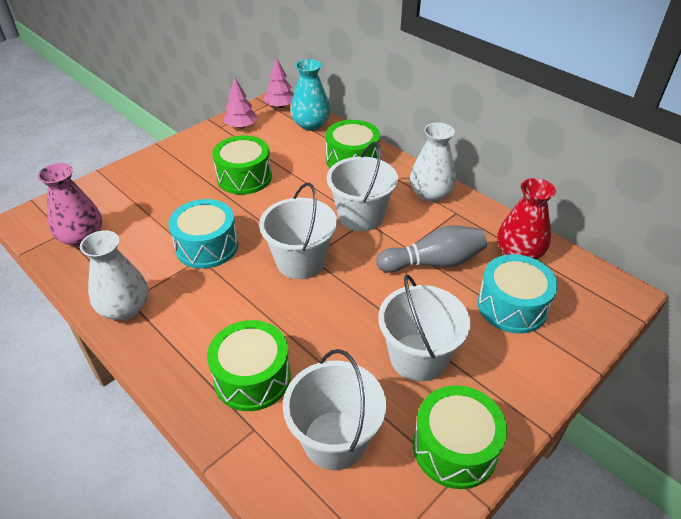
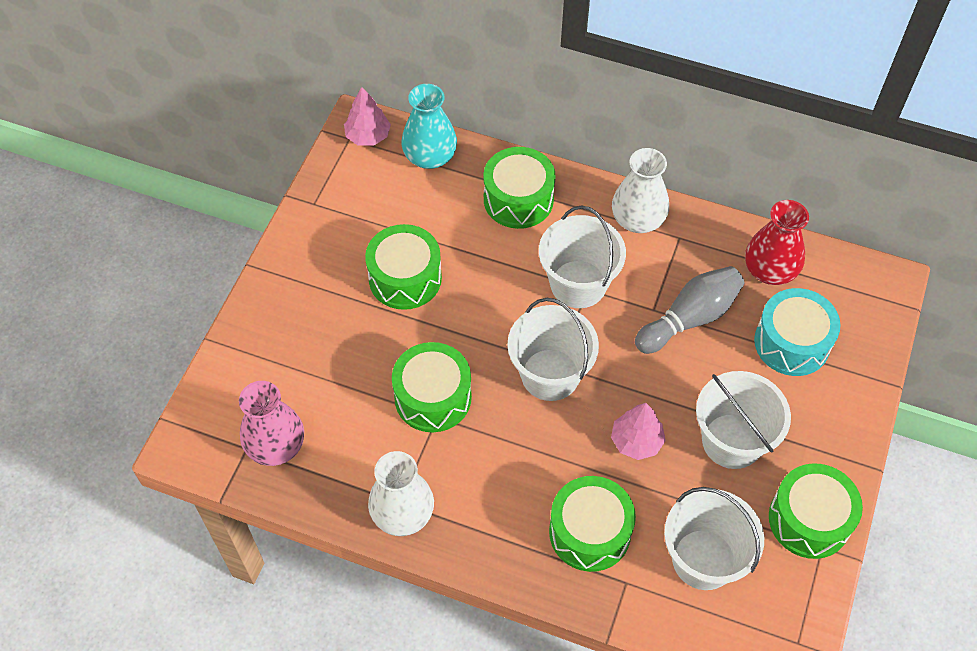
camera: 25 degrees left, 15 degrees up
(207, 246) = (433, 397): turquoise drum -> green drum
(241, 126) = (341, 193): pink tree -> pink tree (636, 441)

